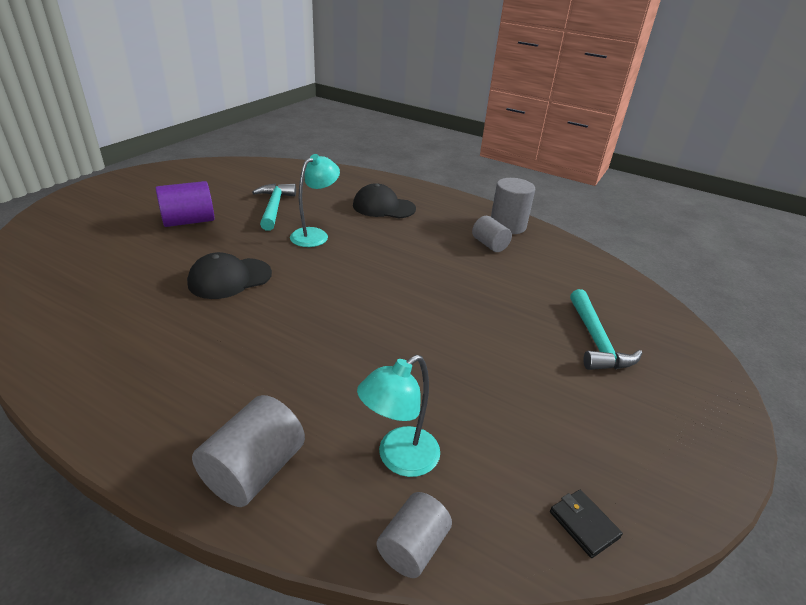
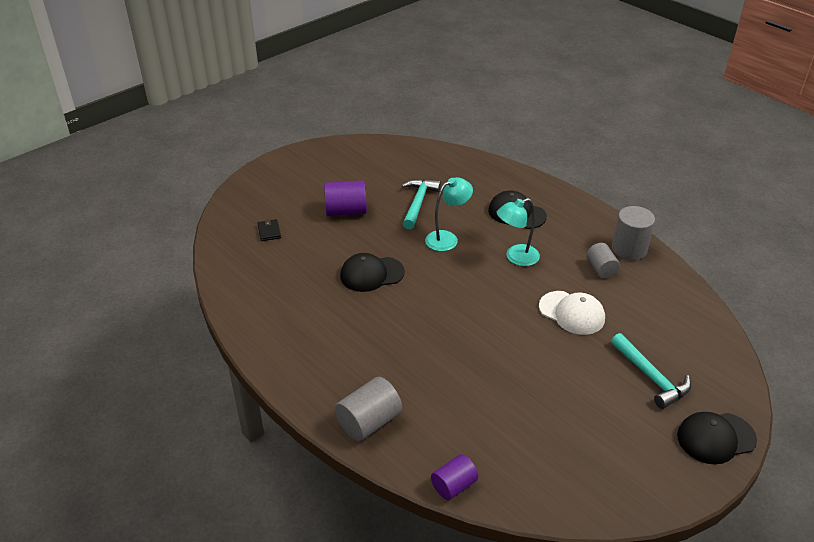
camera: 20 degrees right, 5 degrees up
(399, 459) = (461, 434): turquoise lamp -> turquoise lamp (516, 257)
(412, 547) = (453, 485): grey cylinder -> purple cylinder
(479, 288) = (572, 313): none -> white cap
(584, 524) = (567, 499): black wallet -> black wallet (269, 231)
(596, 341) = (651, 377): turquoise hammer -> turquoise hammer turned 45 degrees counterclockwise
(704, 396) = (715, 438): none -> black cap

